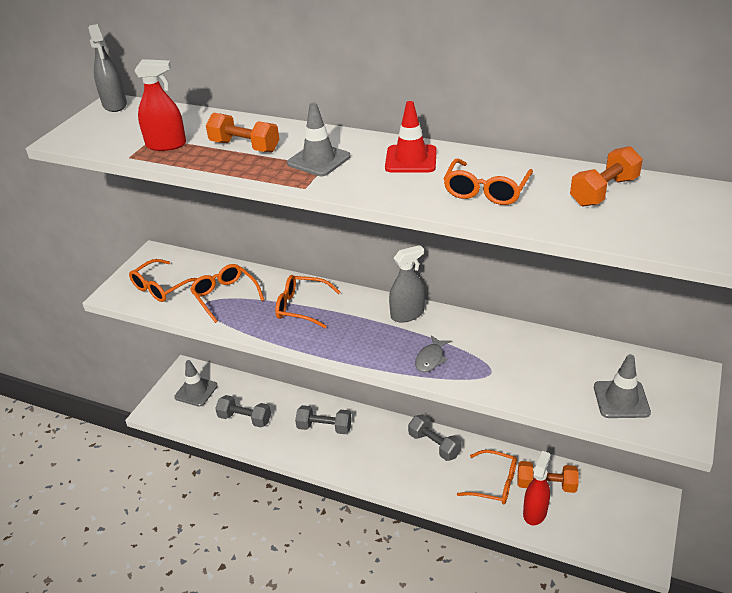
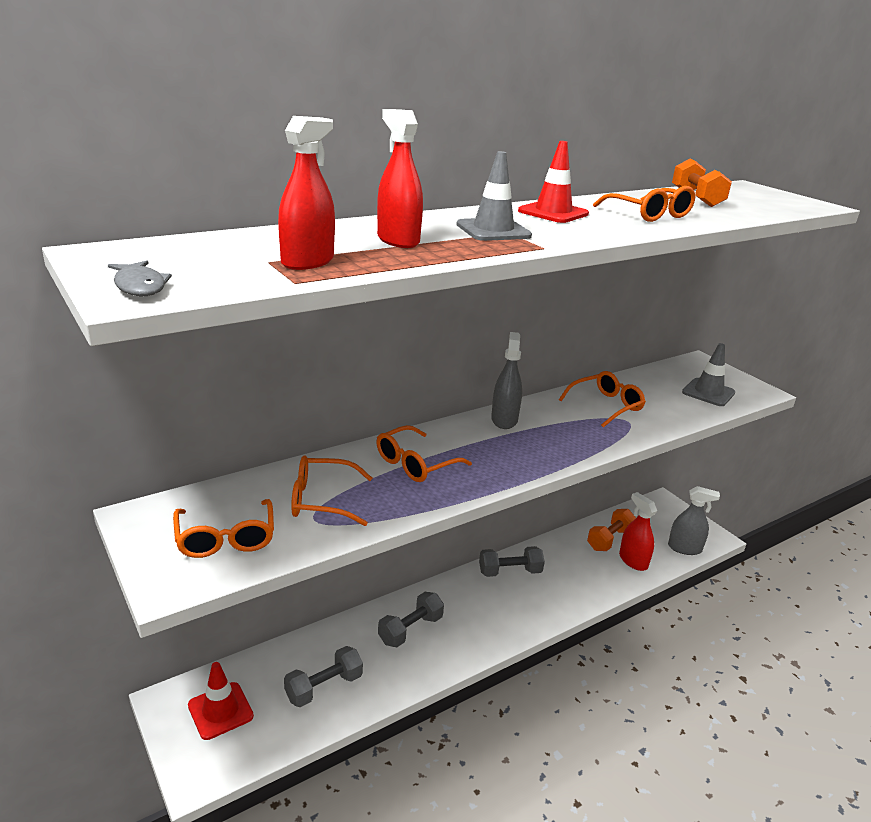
camera: 60 degrees left, 10 degrees down
(115, 105) = (104, 252): grey spray bottle -> grey spray bottle (684, 548)
(196, 391) = (220, 711): grey traffic cone -> red traffic cone
(244, 146) = (398, 240): orange dumbbell -> red spray bottle
(430, 359) = (582, 436): grey fish -> grey fish (140, 286)
(493, 483) = (584, 564): orange glasses -> orange glasses (605, 406)

